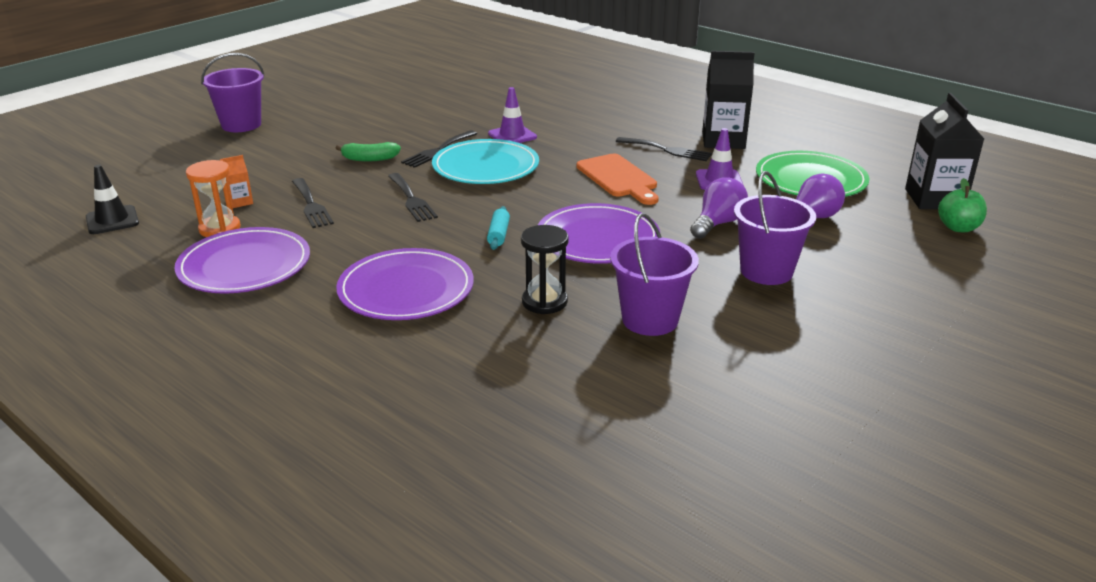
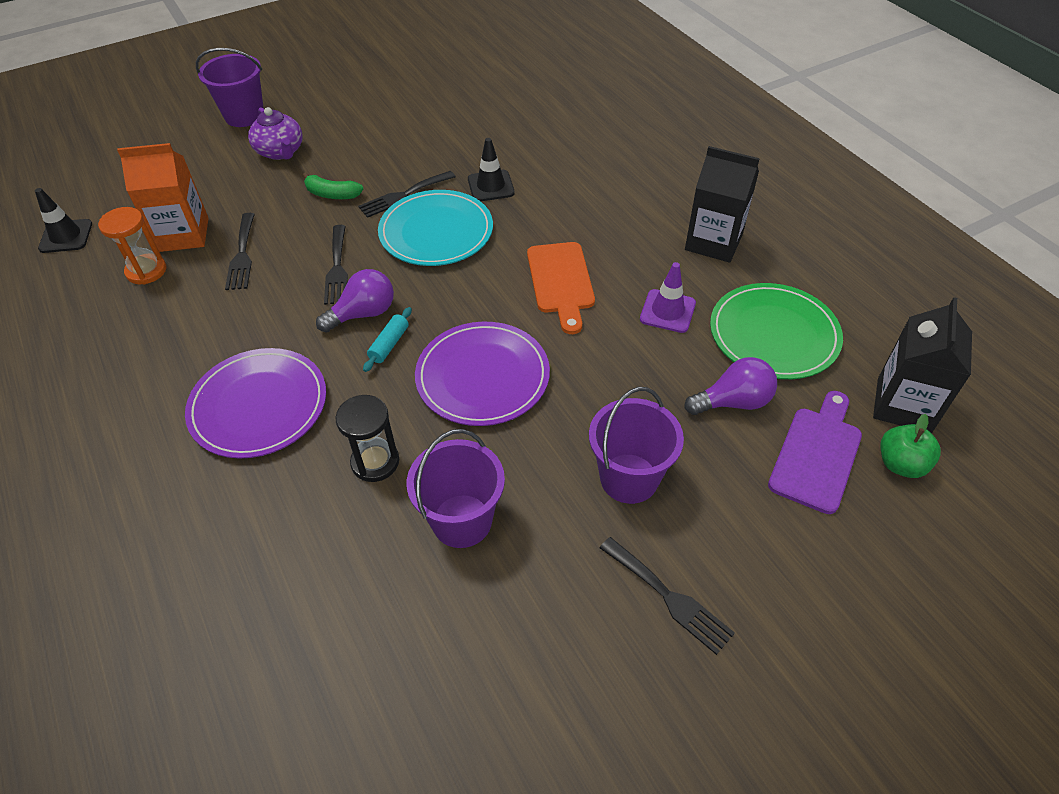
camera: 20 degrees right, 20 degrees up
(240, 202) = (183, 234): orange carton -> orange carton, size x2.12
(244, 265) = (139, 331): purple plate -> none
(297, 141) = (280, 152): none -> purple teapot
(512, 135) = (491, 186): purple traffic cone -> black traffic cone
(667, 150) = (640, 246): black fork -> black fork (669, 597)
(718, 223) = (623, 384): purple light bulb -> purple light bulb (363, 314)
(895, 233) = (817, 454): none -> purple cutting board

